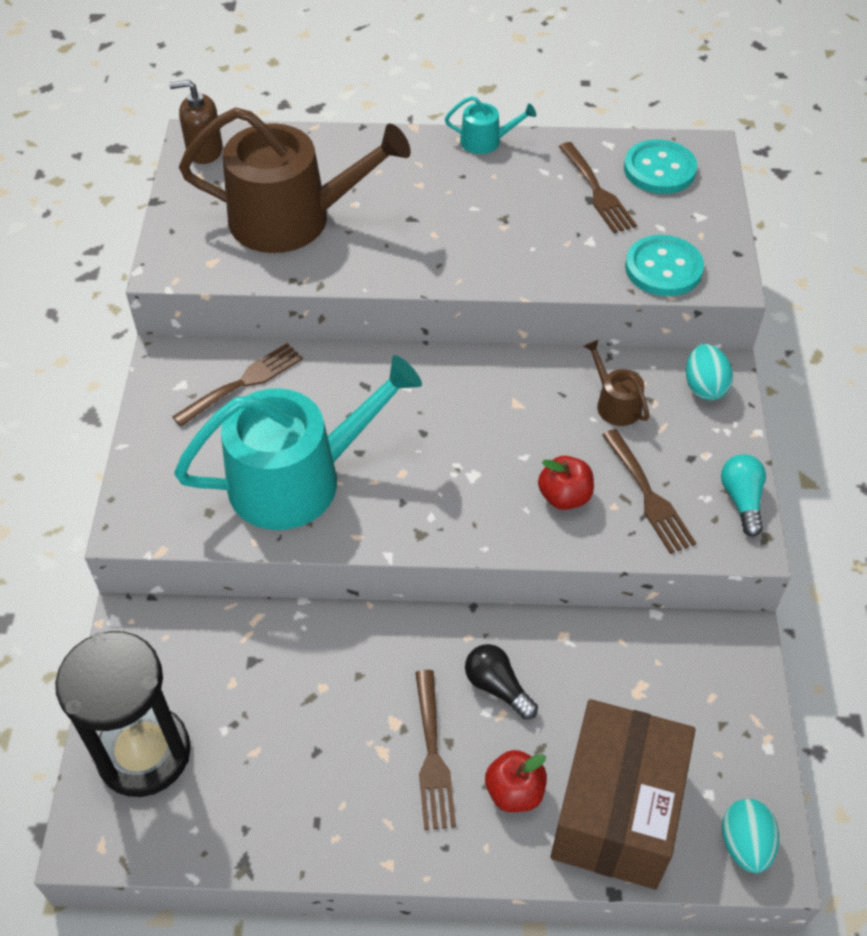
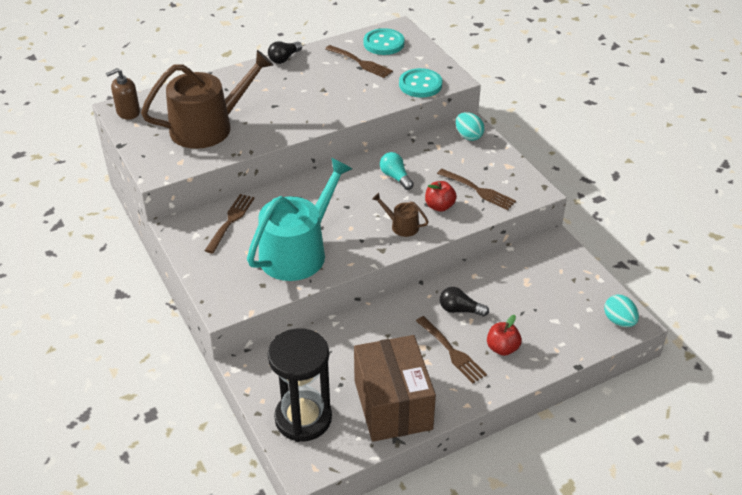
camera: 30 degrees left, 10 degrees down
(486, 141) = (284, 58): turquoise watering can -> black light bulb
(615, 403) = (432, 158): brown watering can -> brown watering can (401, 226)
(616, 811) = (554, 334): brown box -> brown box (393, 405)
(742, 500) = (522, 175): turquoise light bulb -> turquoise light bulb (395, 177)

